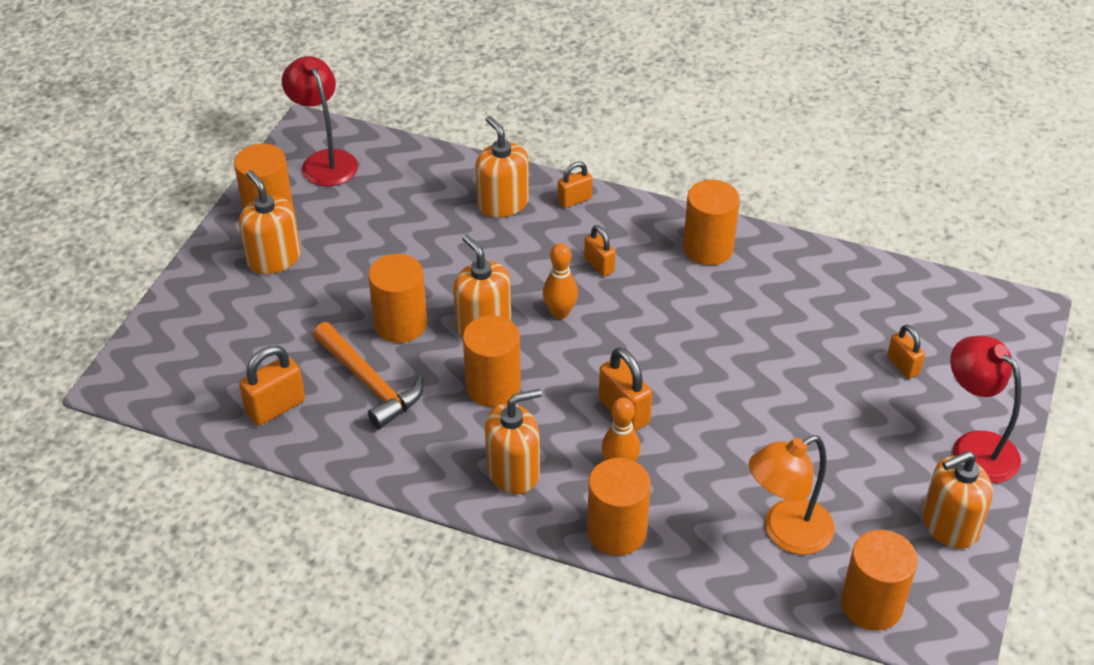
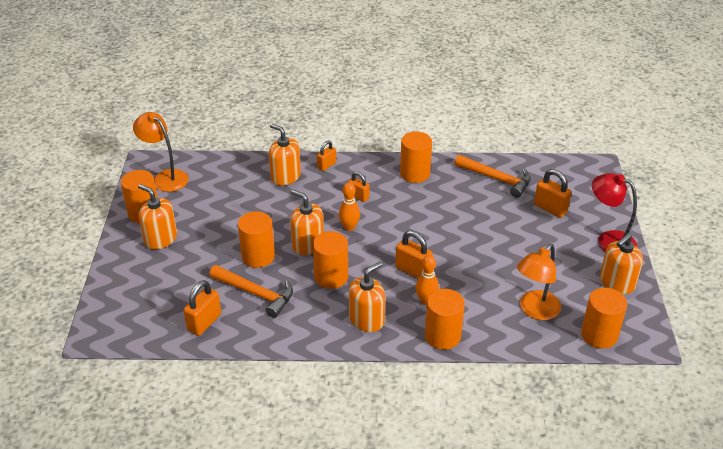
camera: 20 degrees left, 5 degrees down
(325, 161) = (165, 177): red lamp -> orange lamp
(838, 291) = (496, 179): none -> orange hammer
(903, 365) = (550, 208): orange padlock -> orange padlock, size x1.54

